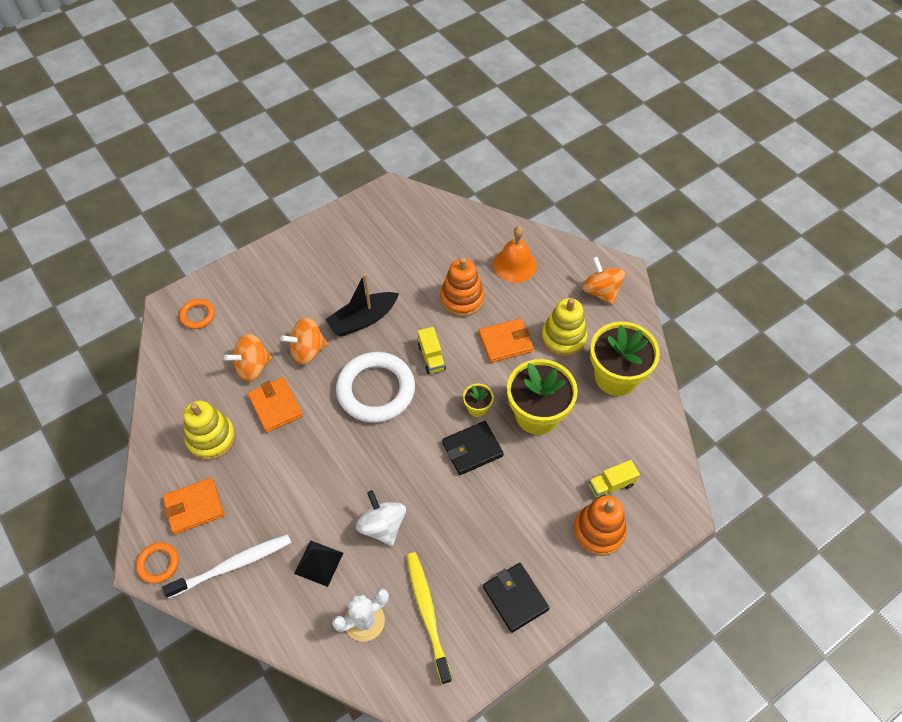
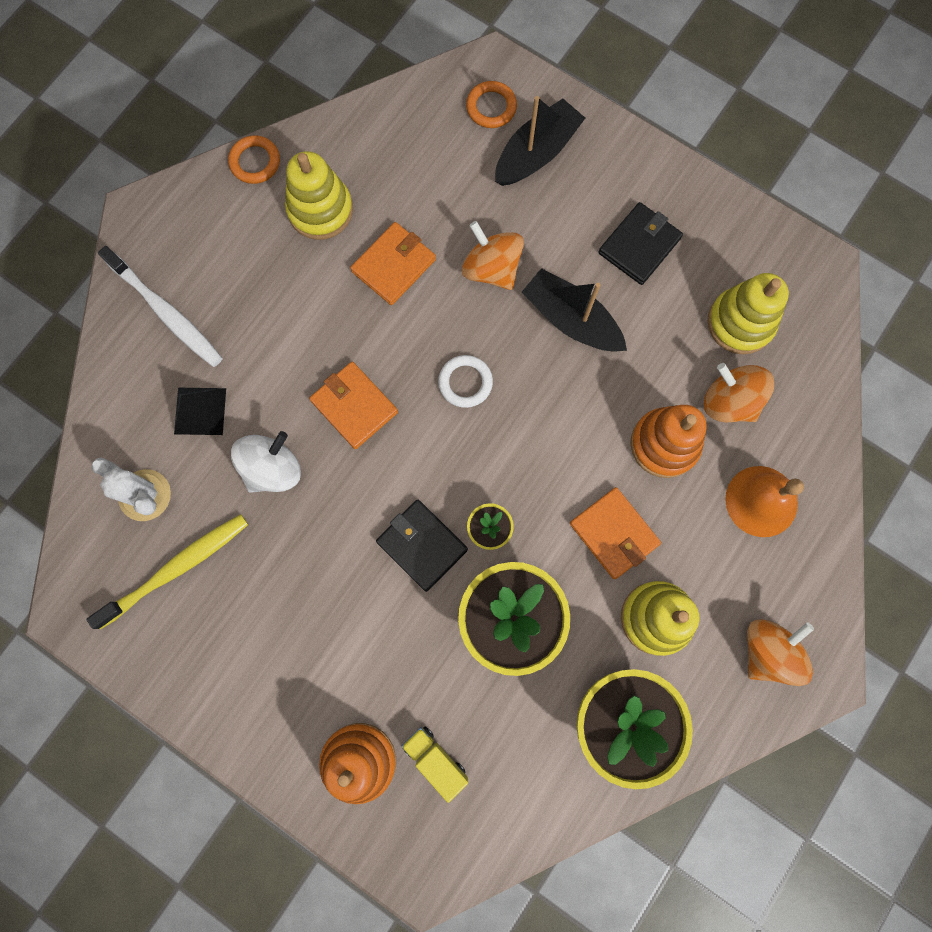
camera: 70 degrees right, 20 degrees up
(158, 564) = (142, 229): orange ring -> orange ring (255, 162)
(194, 507) = (224, 234): orange wallet -> orange wallet (354, 406)
(243, 301) = (536, 153): none -> black boat
(253, 367) = (440, 211): orange spinning top -> orange spinning top (729, 401)
(376, 390) = (465, 382): white ring -> white ring, size x0.47
(406, 238) = (740, 323): none -> yellow stacking toy
(431, 357) = (546, 437): yellow truck -> none
(515, 598) = (230, 674): black wallet -> black wallet (639, 246)

